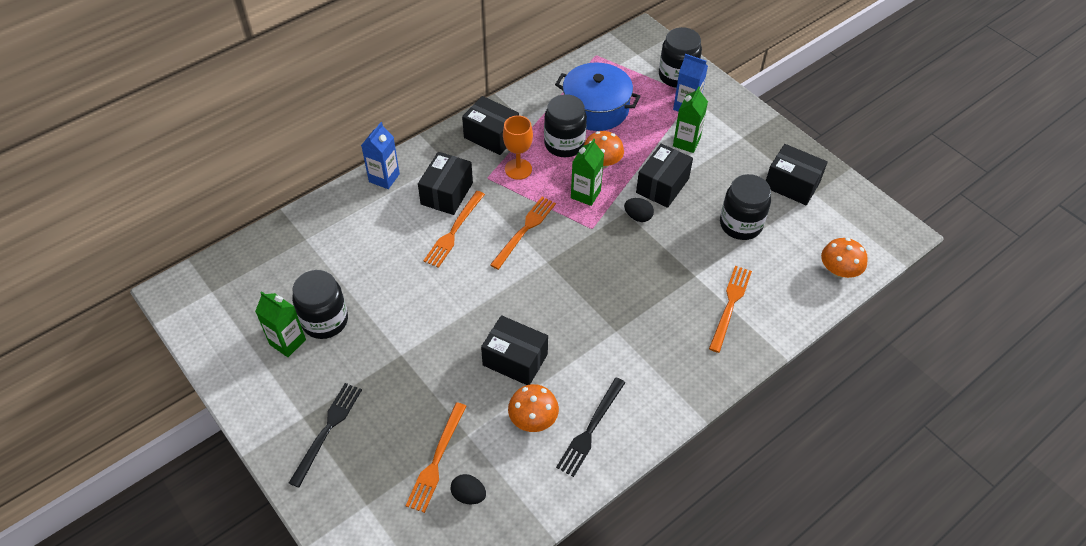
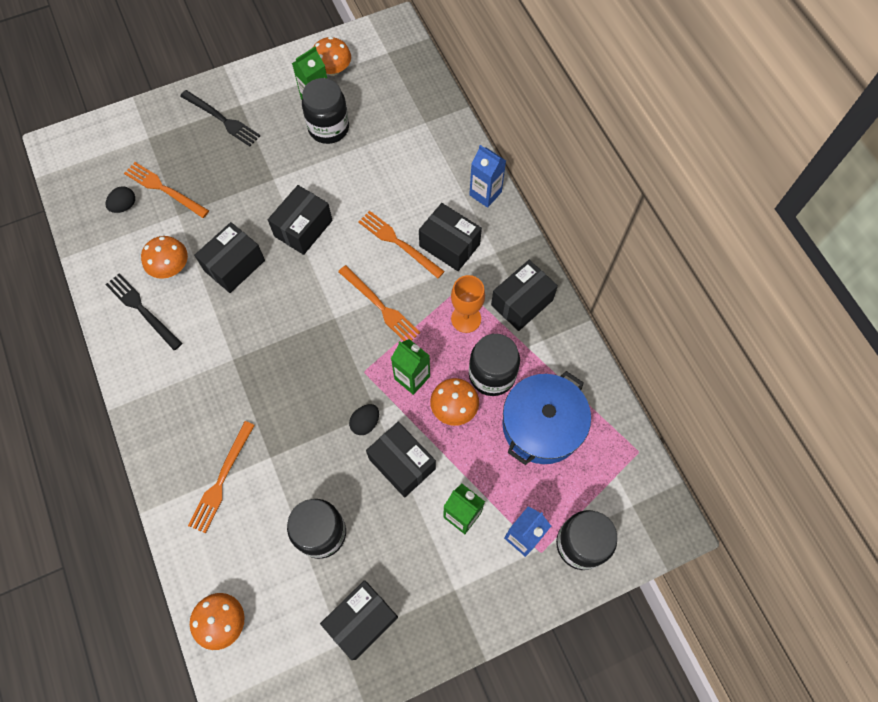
camera: 105 degrees right, 15 degrees up
(241, 337) = (333, 69): none -> orange mushroom
(456, 311) = (303, 228): none -> black box
(730, 305) = (221, 480): orange fork -> orange fork turned 75 degrees clockwise

